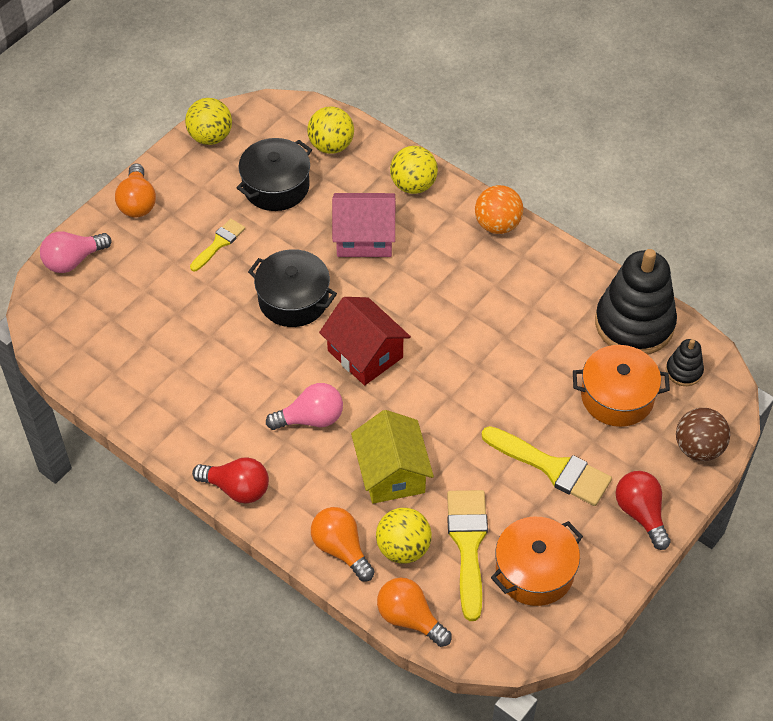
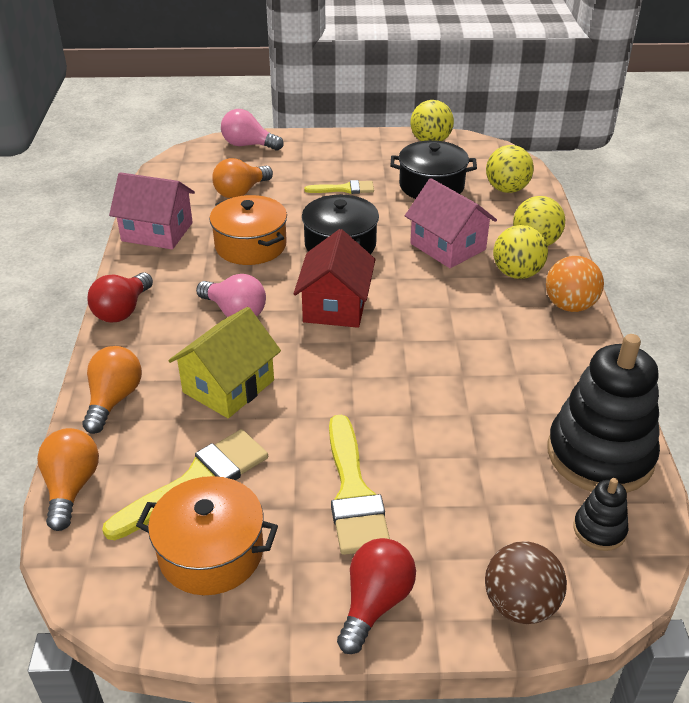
camera: 50 degrees right, 15 degrees down
(137, 202) = (331, 143): orange light bulb -> orange light bulb (241, 192)
(147, 406) = (157, 232): none -> pink house
(237, 488) = (122, 310): red light bulb -> red light bulb turned 45 degrees clockwise
(403, 548) = (151, 438): yellow ball -> yellow ball (517, 273)
(617, 397) = (497, 493): orange pot -> orange pot (250, 245)

